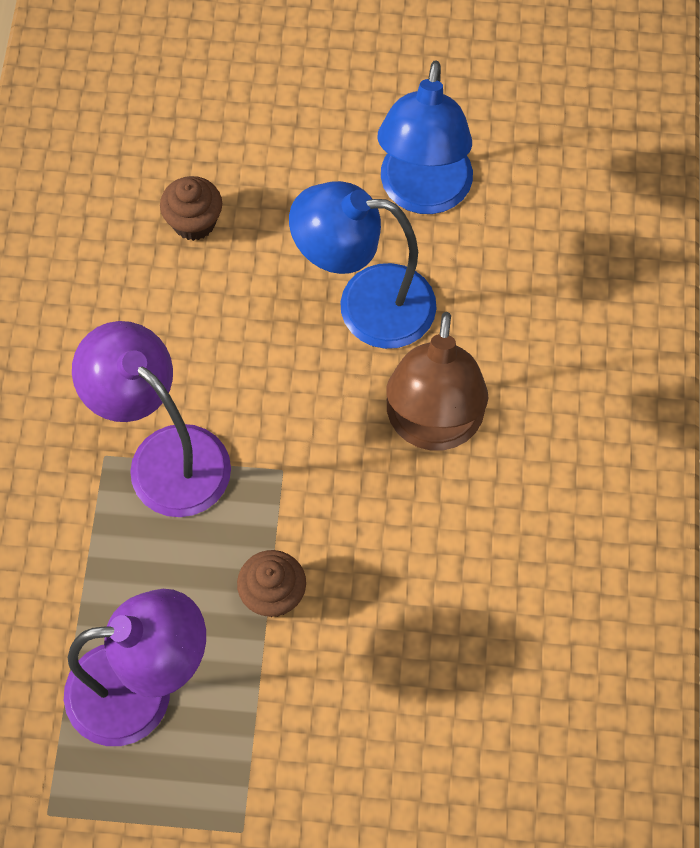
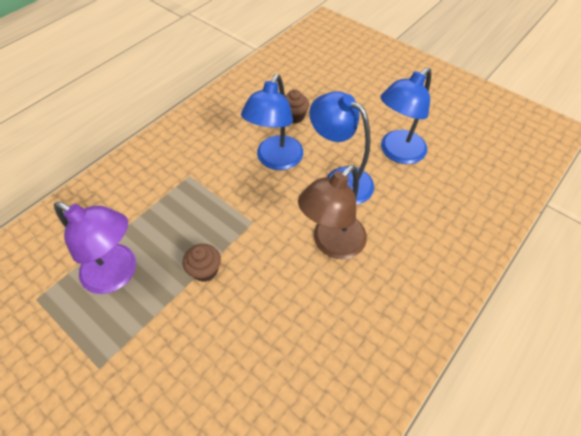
camera: 35 degrees right, 10 degrees down
(164, 456) = (211, 189): purple lamp -> none
(231, 333) = (276, 160): none -> blue lamp

